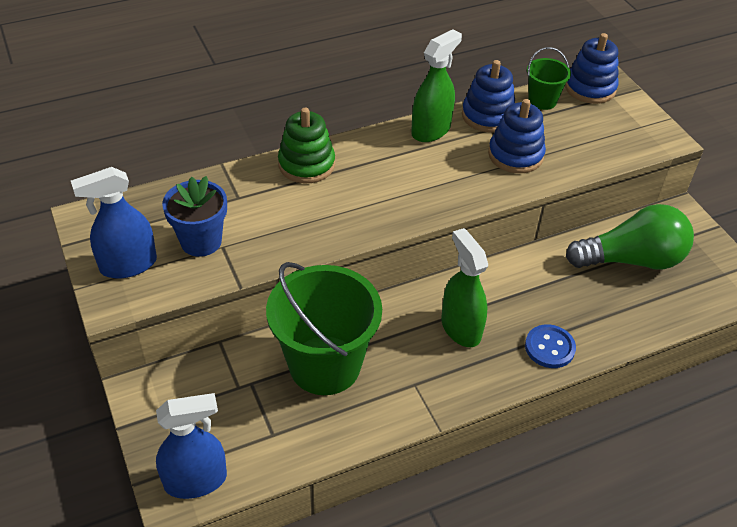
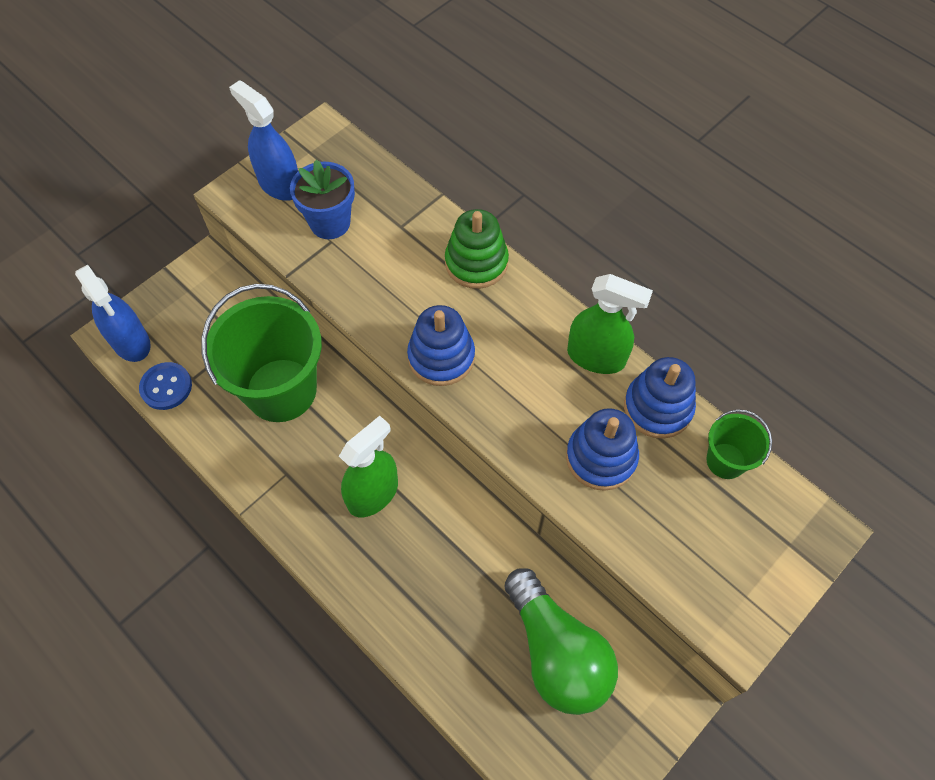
camera: 70 degrees right, 15 degrees up
(549, 347) = (381, 590): blue button -> blue button (166, 387)
(590, 88) = (789, 512): blue stacking toy -> blue stacking toy (441, 357)

